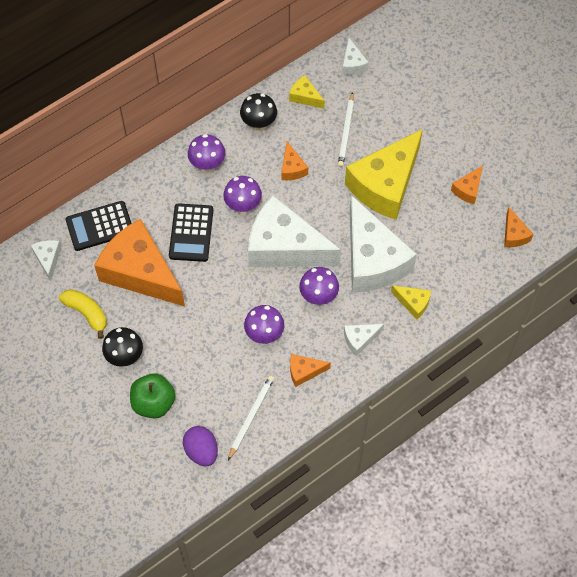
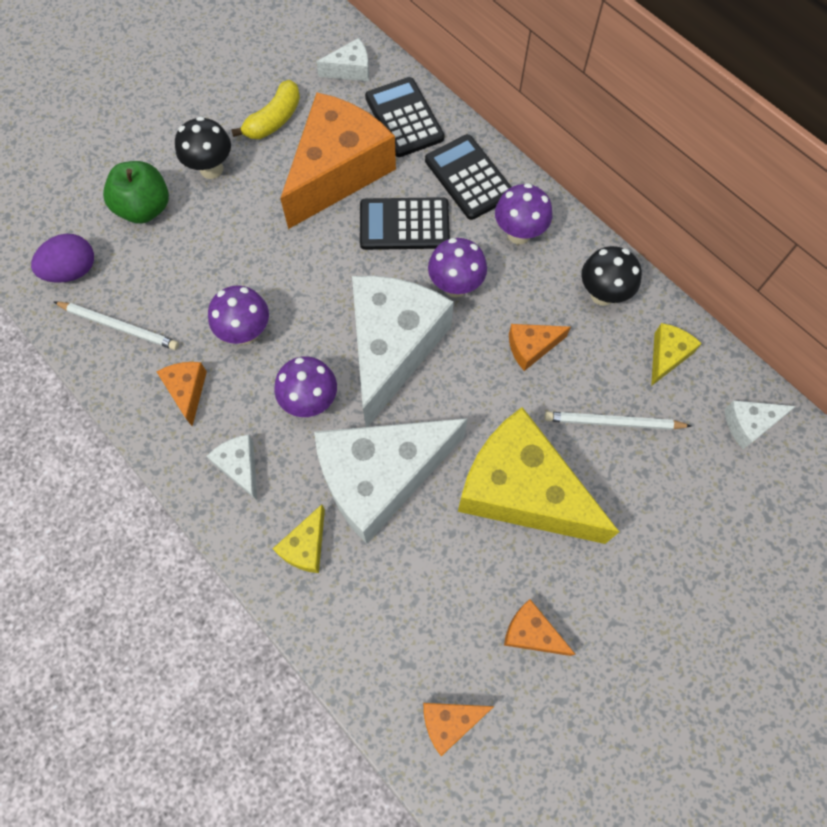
camera: 85 degrees right, 5 degrees up
(158, 190) = (469, 178): none -> black calculator

